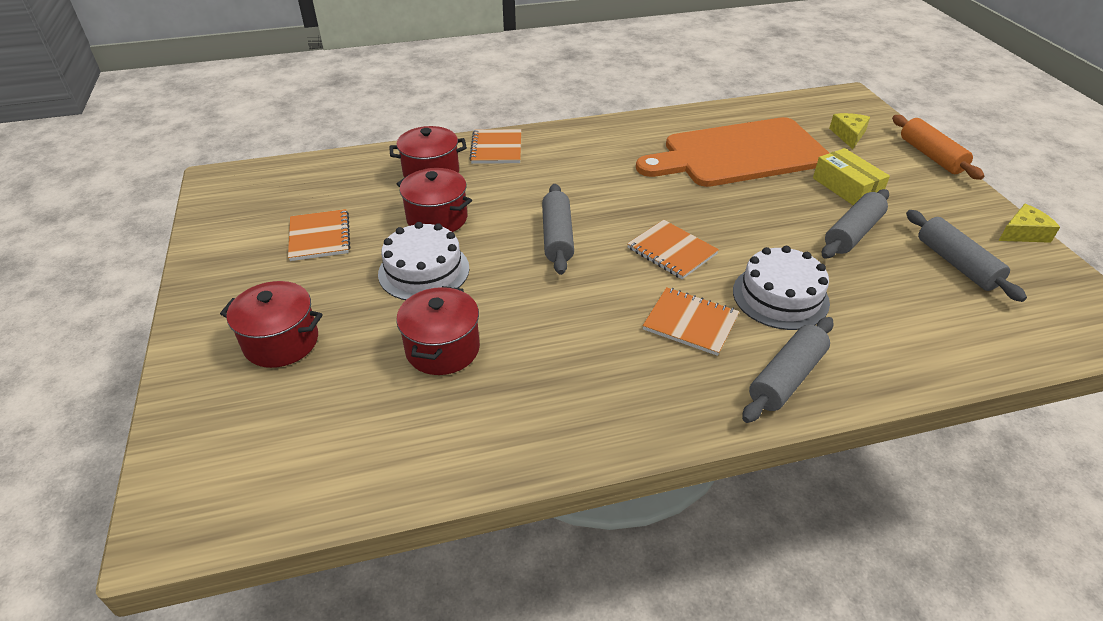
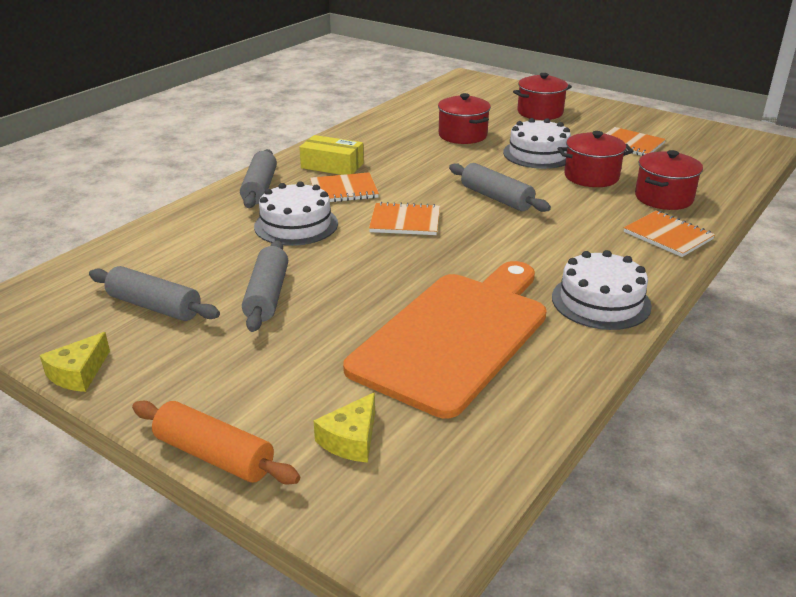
camera: 140 degrees right, 10 degrees down
(620, 134) = (601, 301): none -> white cake
(846, 187) = (302, 346): yellow box -> yellow box (332, 166)
(848, 135) = (351, 439): yellow cheese -> yellow cheese turned 60 degrees clockwise

